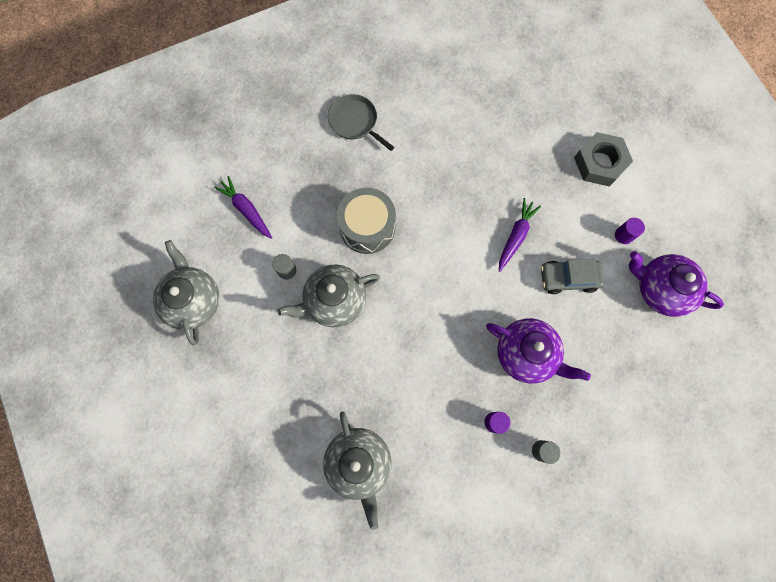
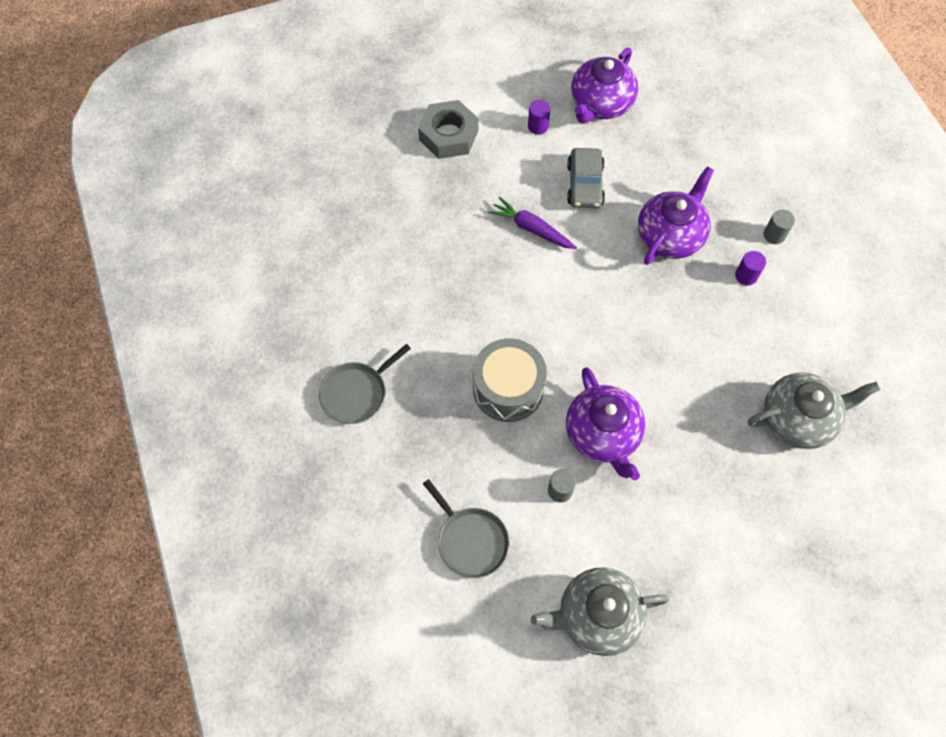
camera: 85 degrees left, 10 degrees down
(246, 210) = (470, 540): purple carrot -> grey pan
(334, 301) = (603, 434): grey teapot -> purple teapot

